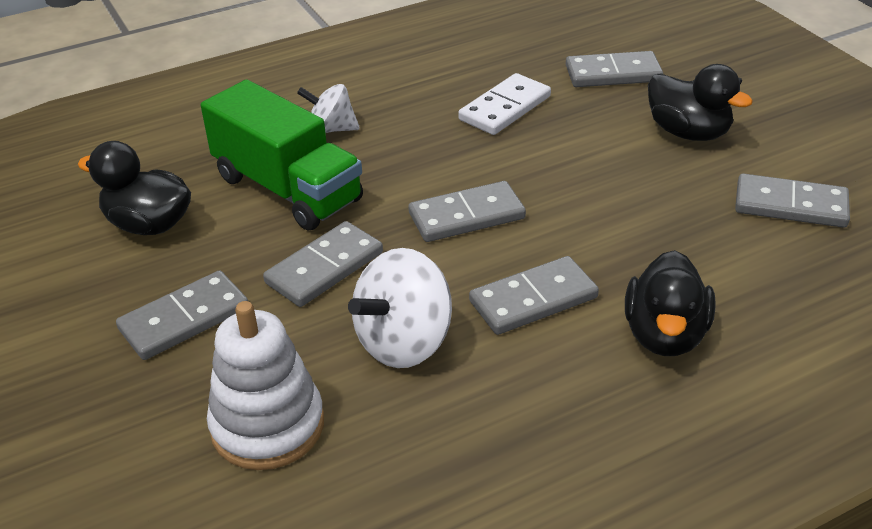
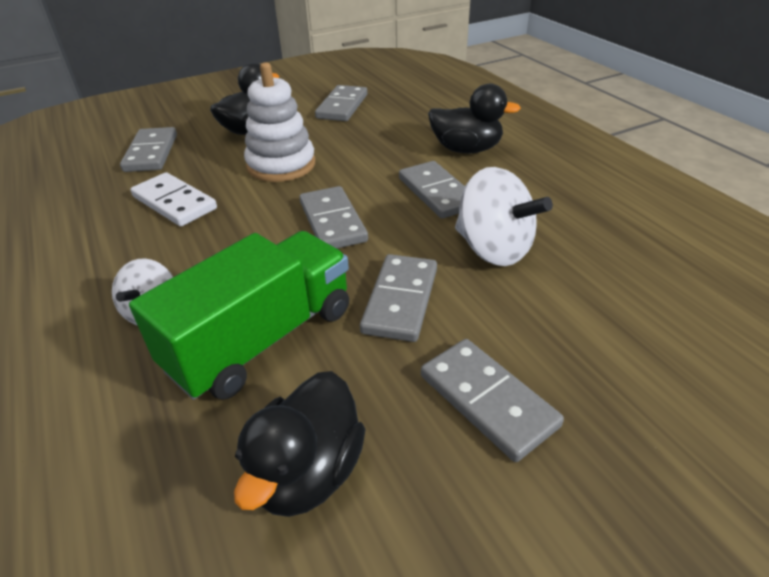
camera: 90 degrees left, 0 degrees up
(268, 425) = (611, 318): white stacking toy -> white stacking toy (281, 165)
(324, 268) = (400, 300): grey domino -> grey domino turned 60 degrees clockwise

